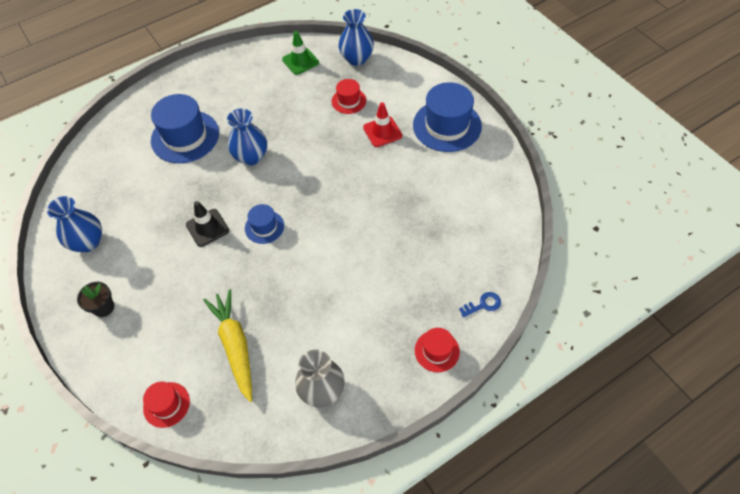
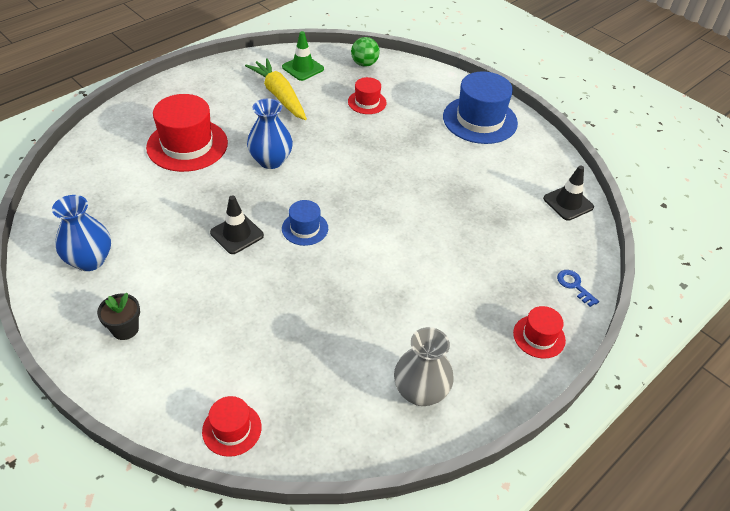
camera: 15 degrees left, 10 degrees down
(185, 137) = (187, 145): blue hat -> red hat
(235, 346) = (302, 355): yellow carrot -> yellow carrot (279, 95)
(357, 59) = (364, 64): blue vase -> green ball
(382, 132) = (412, 129): red traffic cone -> none
(483, 304) = (574, 285): blue key -> blue key turned 90 degrees counterclockwise
(503, 220) = (568, 203): none -> black traffic cone

